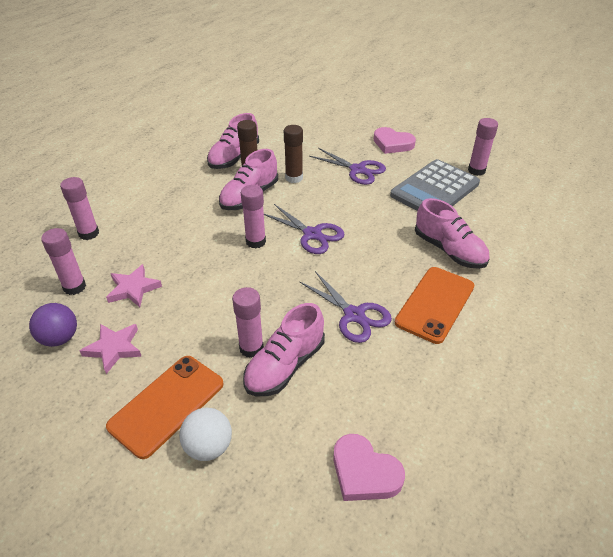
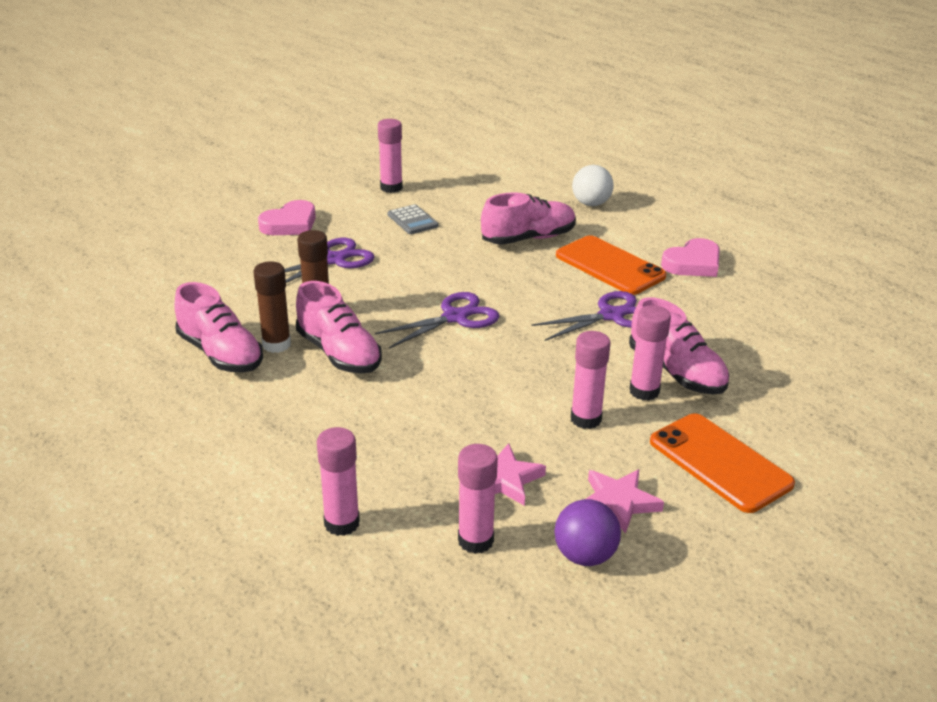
camera: 75 degrees left, 10 degrees down
(208, 447) = (780, 437): white ball -> white ball (591, 204)
(255, 241) = (448, 362): pink glue stick -> pink glue stick (586, 419)
(364, 472) = (814, 349): pink heart -> pink heart (693, 263)
(435, 190) = (412, 220): grey calculator -> grey calculator, size x0.47

